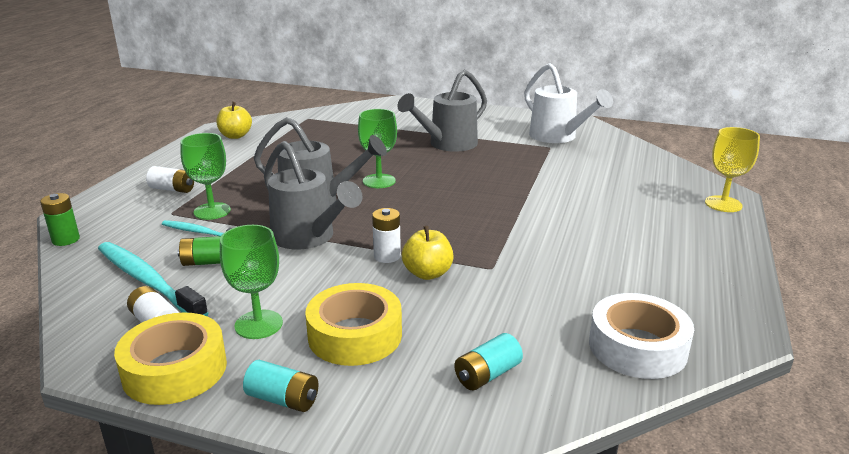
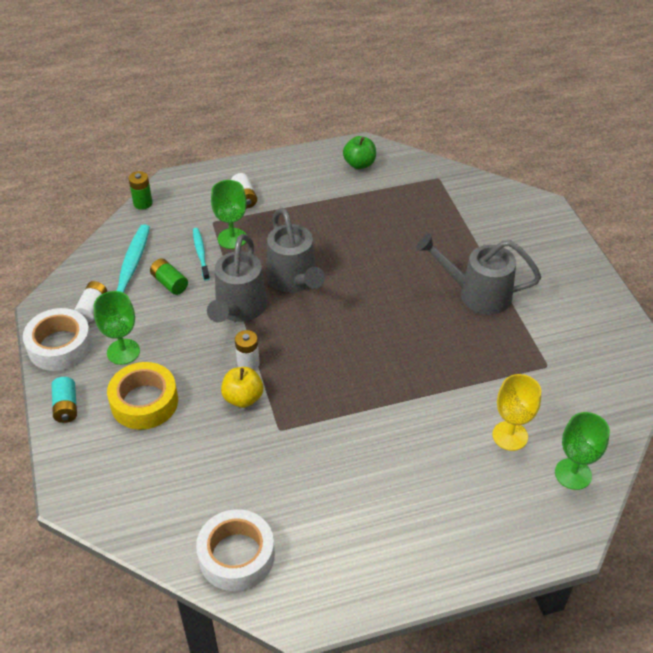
camera: 55 degrees right, 20 degrees up
(175, 370) = (60, 346): yellow tape -> white tape
(235, 136) = (359, 164): yellow apple -> green apple
(379, 181) = (360, 293): green goblet -> green goblet (573, 474)
(487, 375) = (149, 487): turquoise battery -> none
(558, 137) = (580, 361): white watering can -> none
(723, 204) = (538, 545): yellow goblet -> yellow goblet (510, 436)

